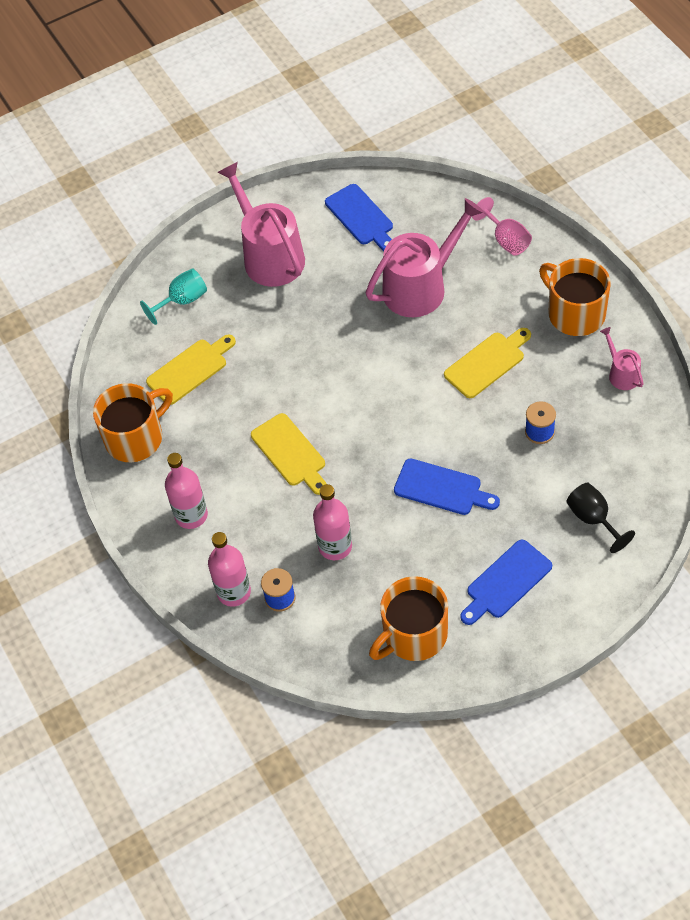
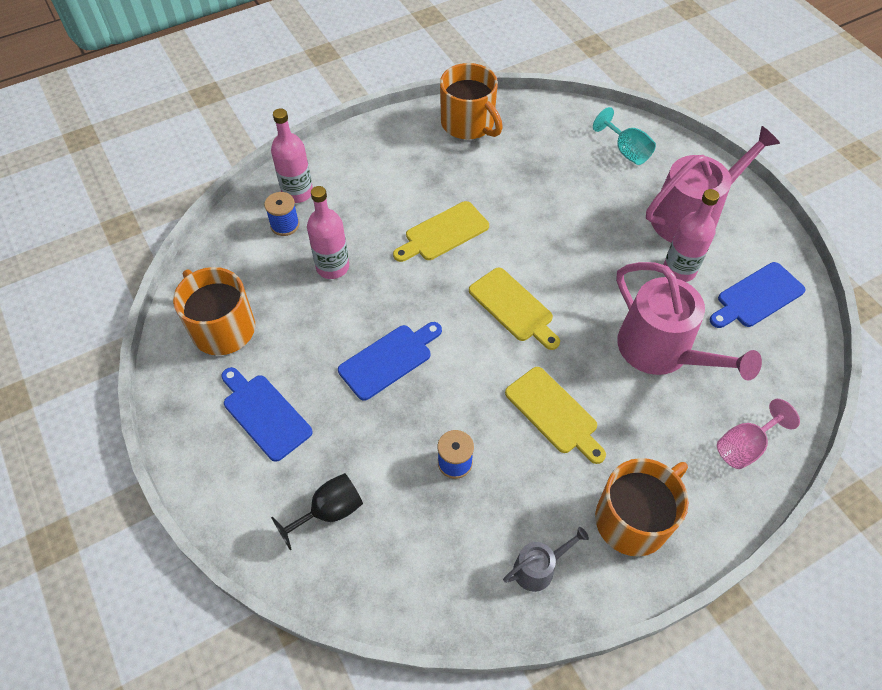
camera: 85 degrees right, 0 degrees up
(190, 370) = (543, 158): yellow cutting board -> yellow cutting board (513, 307)
(191, 515) = (382, 162): pink bottle -> pink bottle (679, 270)
(441, 488) = (388, 359): blue cutting board -> blue cutting board turned 150 degrees counterclockwise
(622, 374) = (538, 568): pink watering can -> grey watering can

